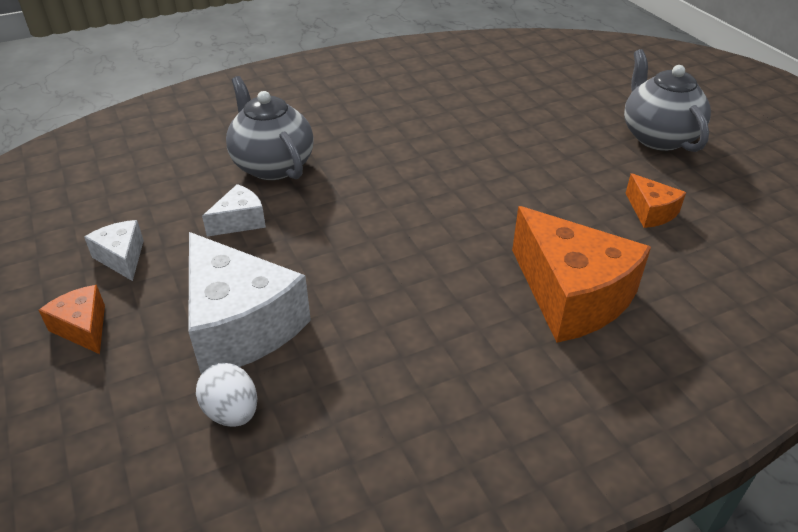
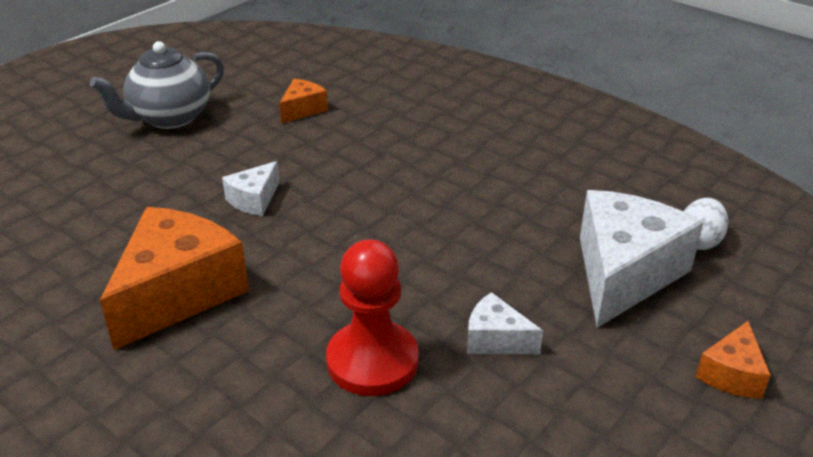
camera: 115 degrees left, 5 degrees down
(122, 258) = (629, 406): white cheese -> white cheese (254, 200)
(272, 165) = (372, 361): grey teapot -> red pawn
(571, 295) = (438, 128): orange cheese -> orange cheese (178, 293)

